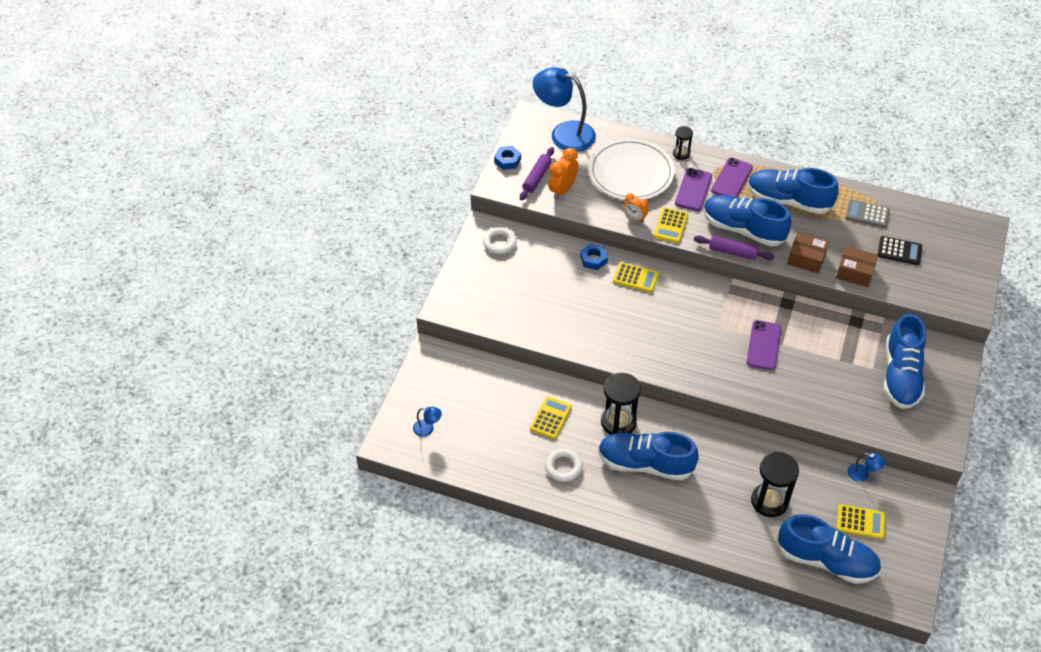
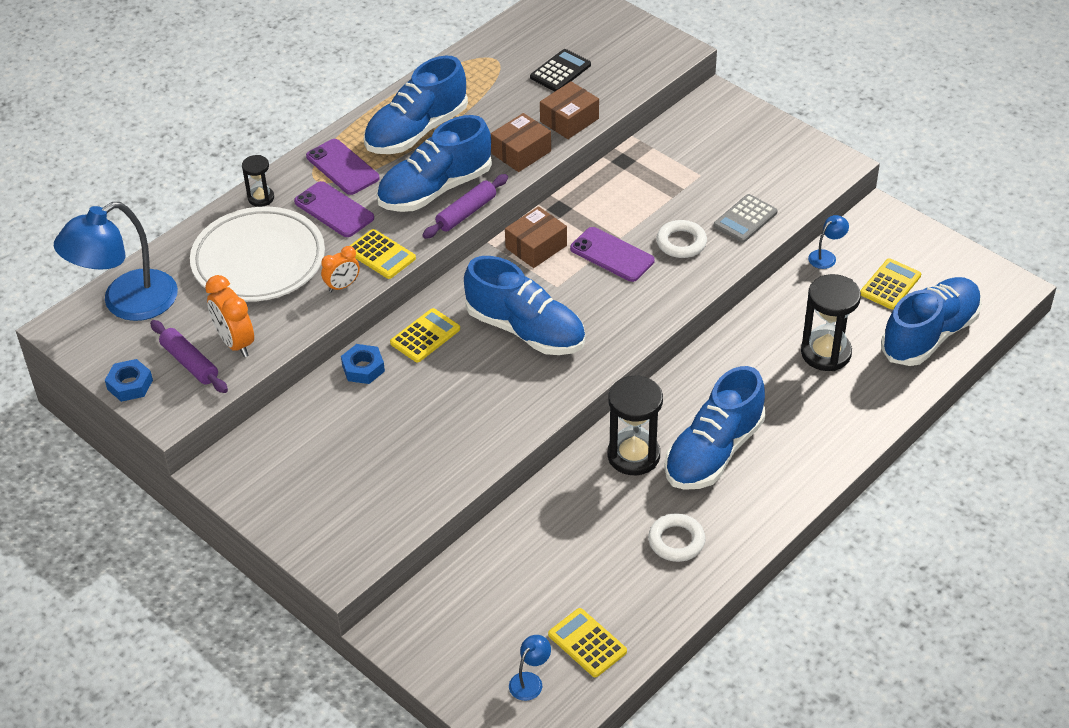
camera: 65 degrees left, 5 degrees down
(499, 243) = (260, 463): white ring -> white ring (681, 243)
(550, 418) = (588, 526): yellow calculator -> yellow calculator (587, 643)
(745, 304) = (536, 247): none -> brown box
(867, 214) = (485, 74): grey calculator -> grey calculator (745, 219)
(900, 375) = (723, 156): blue shoe -> blue shoe (525, 330)

